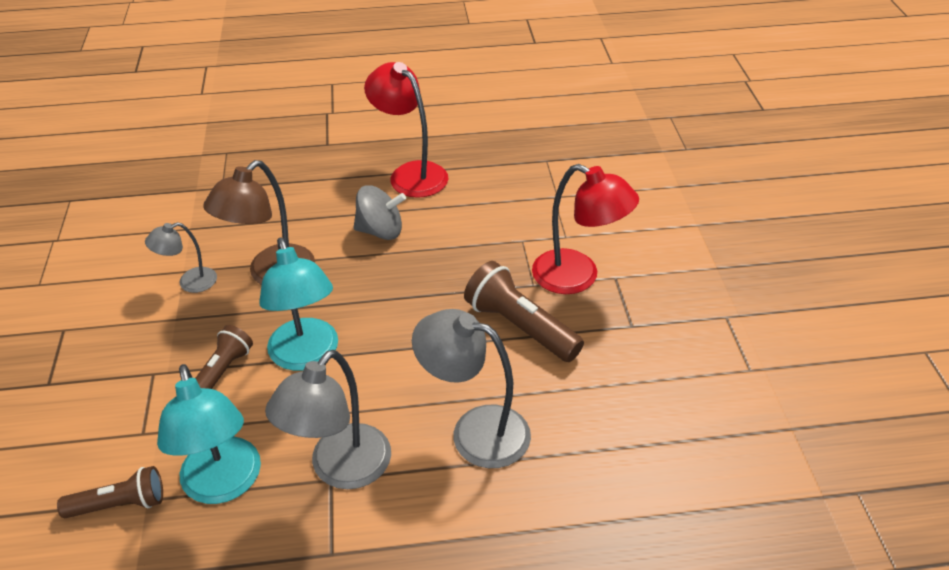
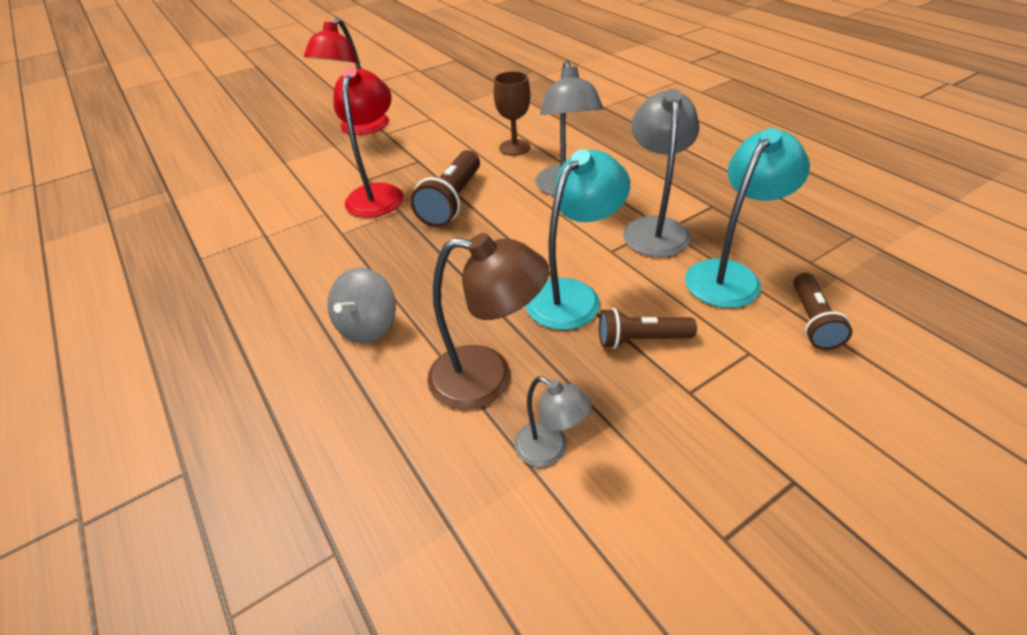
camera: 115 degrees left, 0 degrees up
(120, 504) = (812, 321): brown flashlight -> brown flashlight turned 135 degrees counterclockwise
(340, 469) = (654, 228): grey lamp -> grey lamp turned 90 degrees counterclockwise
(380, 231) = (368, 326): grey spinning top -> grey spinning top turned 135 degrees counterclockwise
(410, 174) = (247, 348): red lamp -> red lamp (359, 129)
(608, 424) = (514, 147): none -> brown goblet

